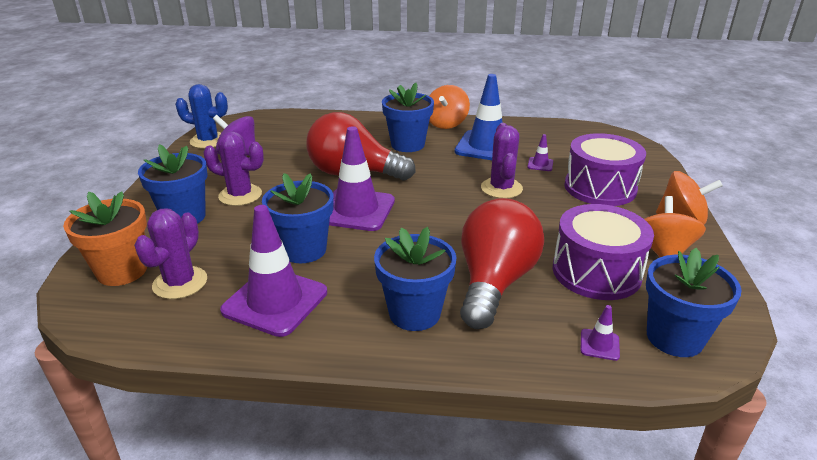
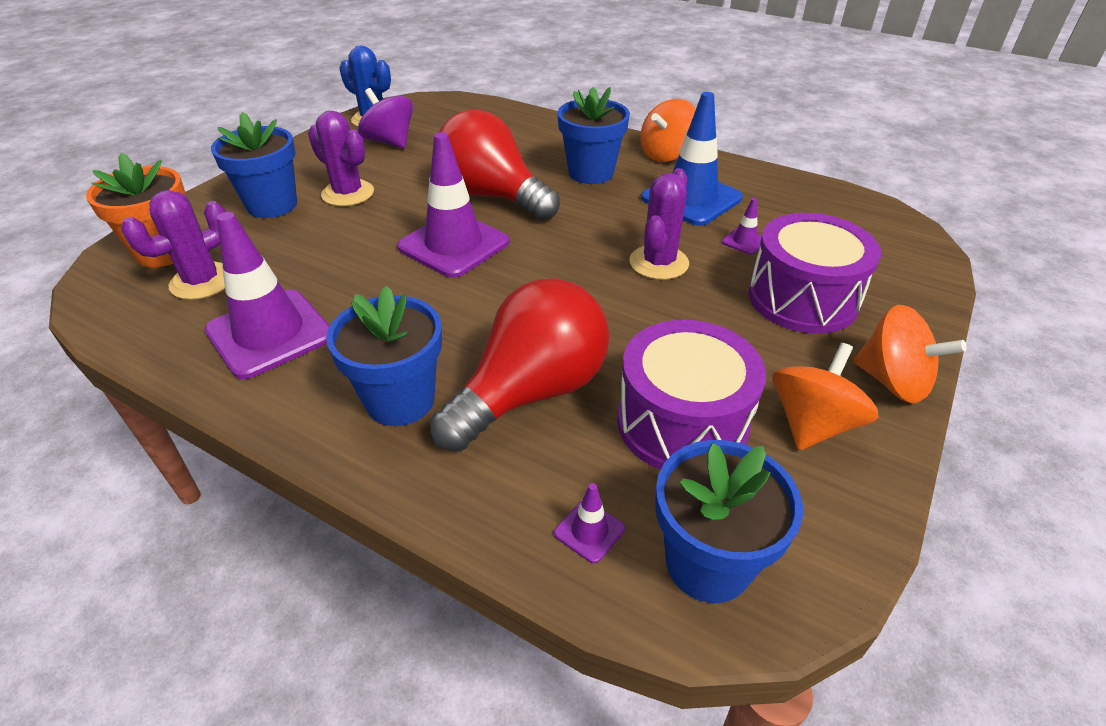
camera: 25 degrees right, 10 degrees up
(304, 250) = (353, 279): blue flower pot -> none

